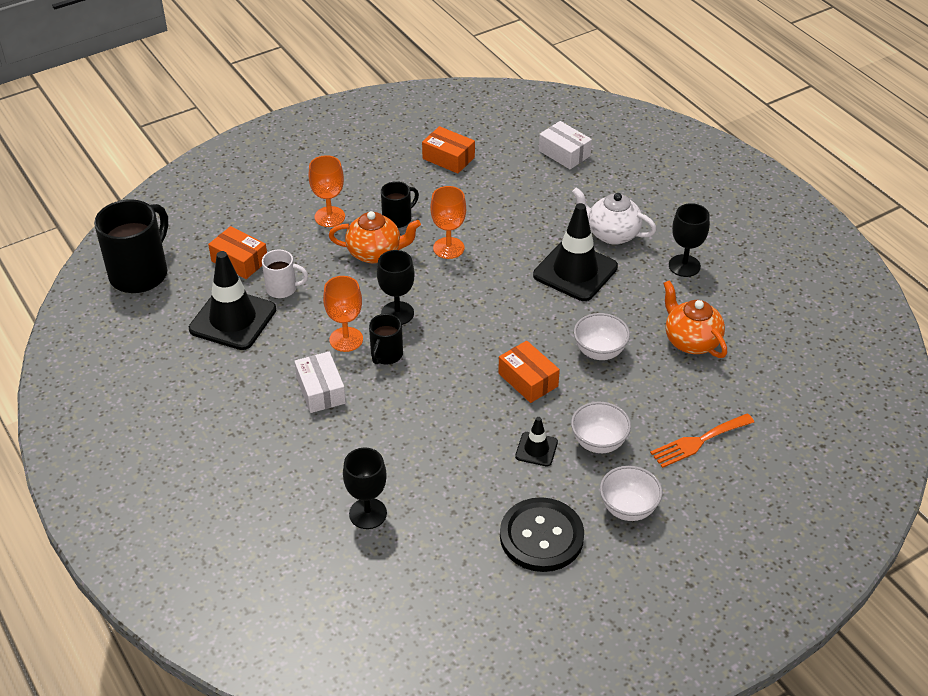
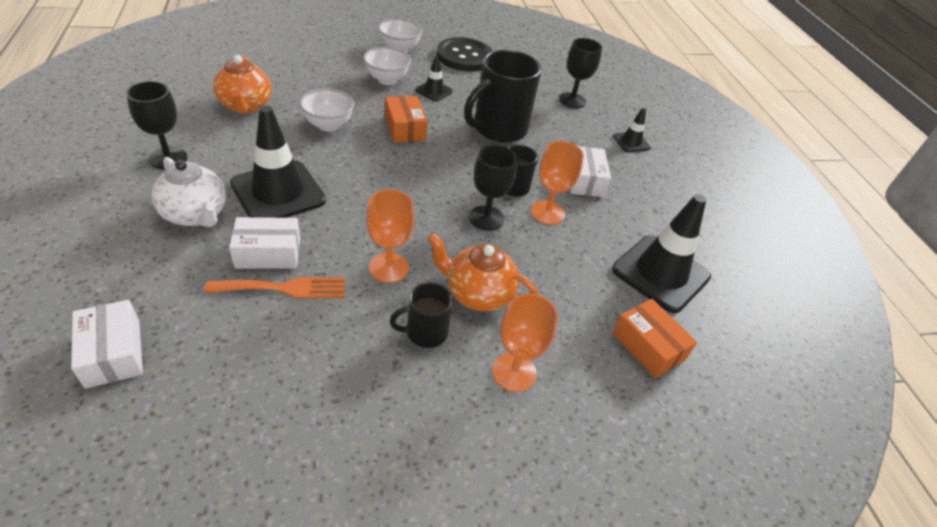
camera: 165 degrees left, 0 degrees up
(140, 273) = (777, 376): black mug -> black mug (498, 129)
(278, 469) = (631, 142): none -> black traffic cone
(283, 289) = (600, 289): white mug -> none
(448, 158) = (285, 417): orange box -> none
(537, 228) = (268, 253): none -> white box
(698, 441) = (318, 58): orange fork -> orange fork (284, 288)

